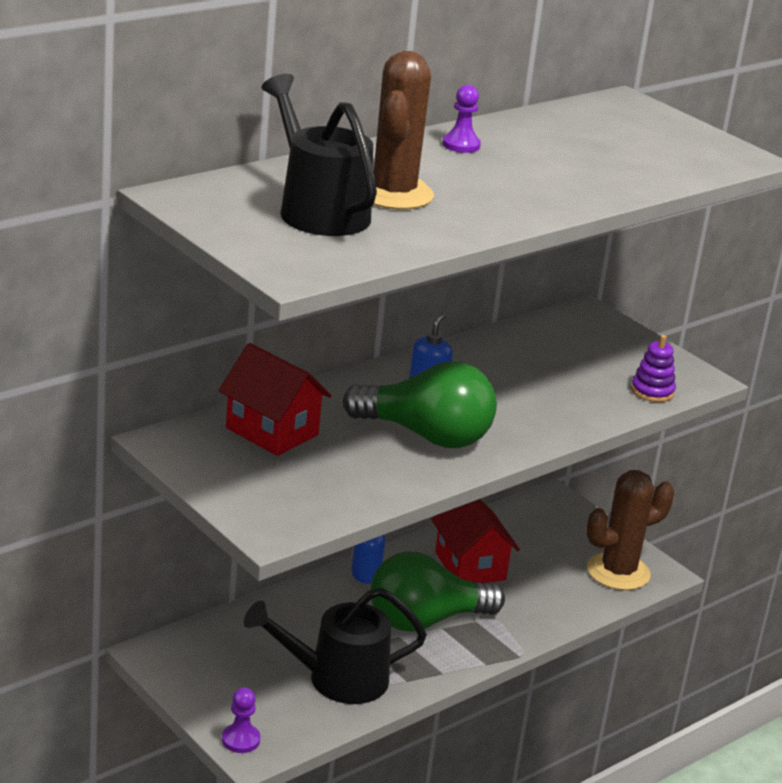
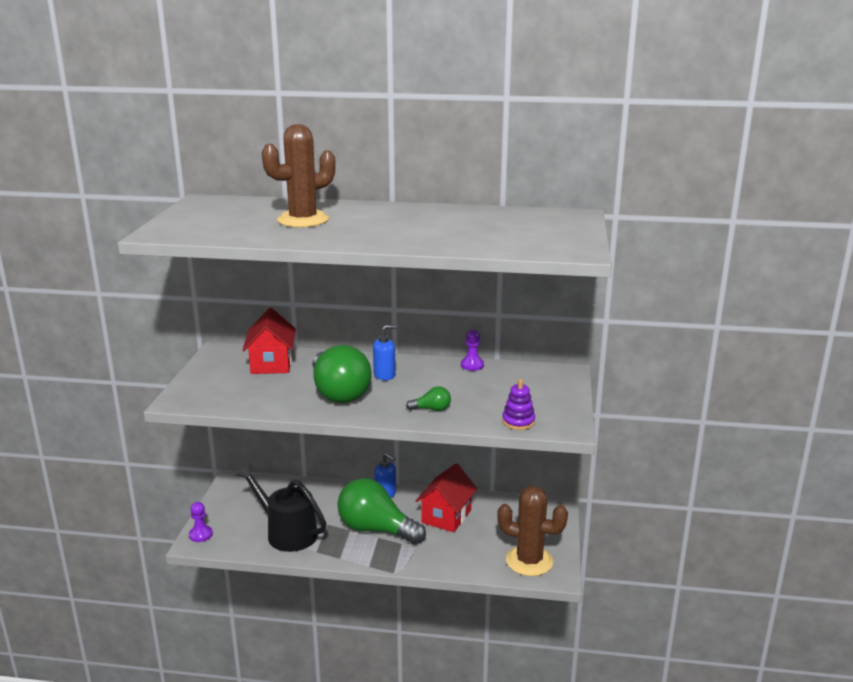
camera: 50 degrees right, 5 degrees down
(318, 210) = (246, 217): black watering can -> none
(461, 145) = (404, 211): purple pawn -> purple pawn (472, 365)
(554, 413) = (432, 409): none -> green light bulb

